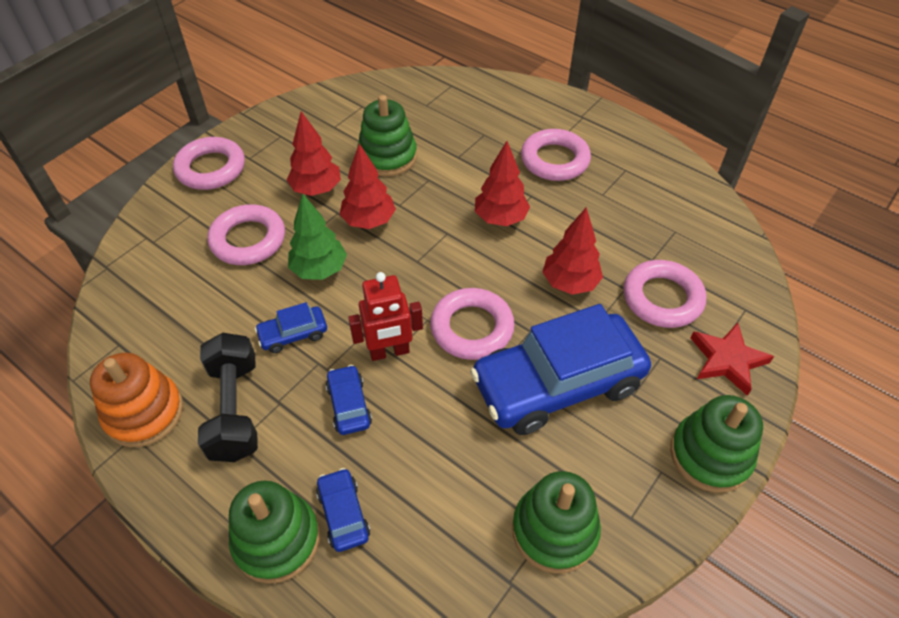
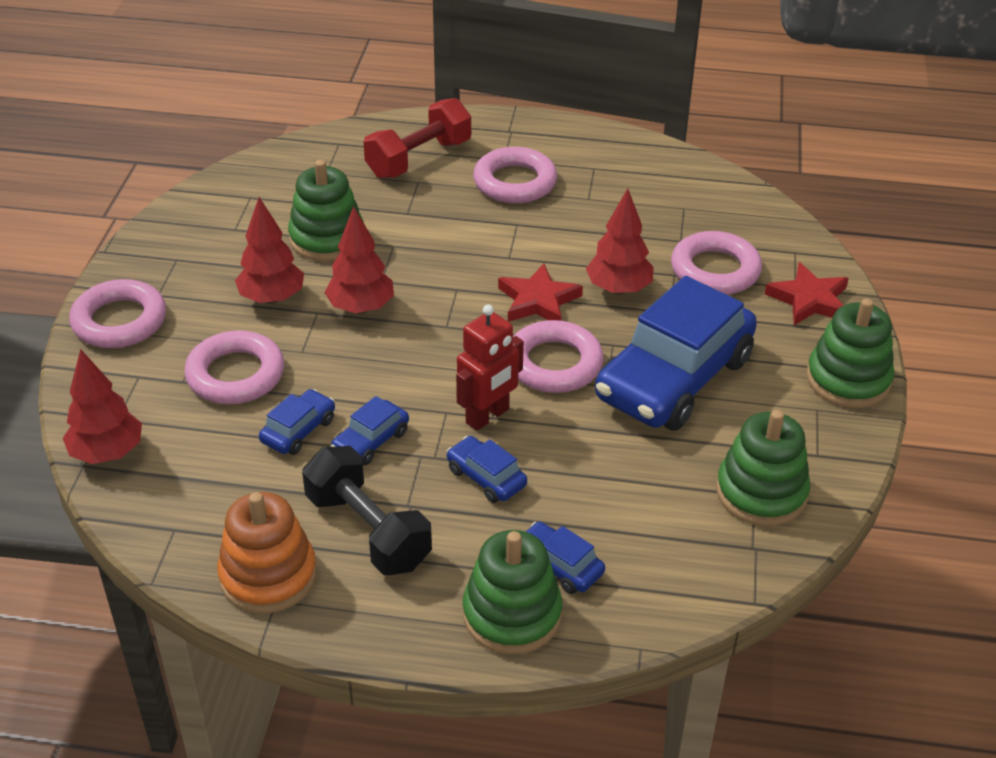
camera: 30 degrees left, 10 degrees down
(253, 303) = (298, 430): none -> blue car
(319, 270) = (346, 373): green tree -> none
(498, 116) = (419, 159): none -> red dumbbell
(499, 267) = (538, 301): none -> red star
(500, 218) = (502, 256): red tree -> red tree (107, 453)

